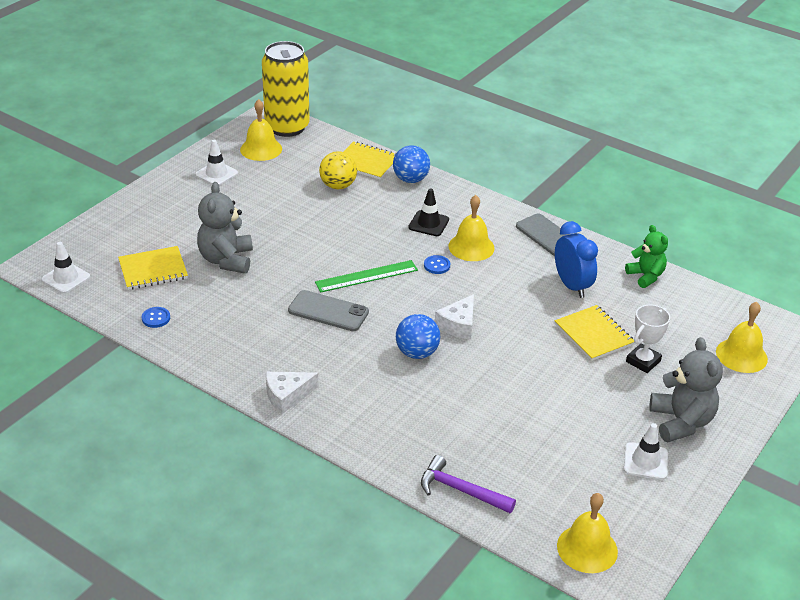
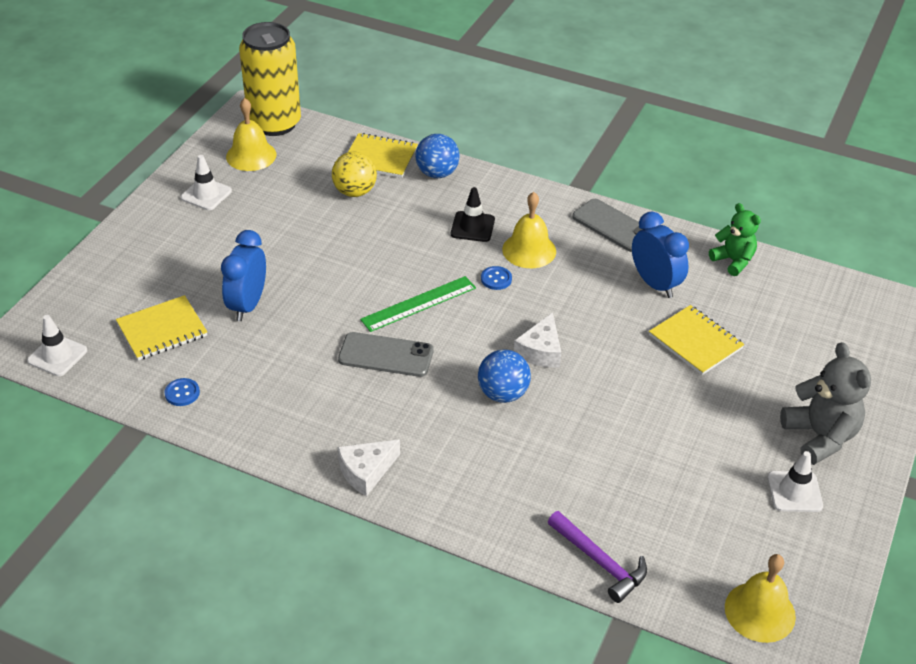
camera: 10 degrees left, 5 degrees up
(226, 260) = (247, 305): grey teddy bear -> blue clock
(461, 490) = (599, 561): purple hammer -> purple hammer turned 150 degrees counterclockwise
(643, 361) = (758, 367): white trophy -> none
(741, 355) = (862, 344): yellow bell -> none

